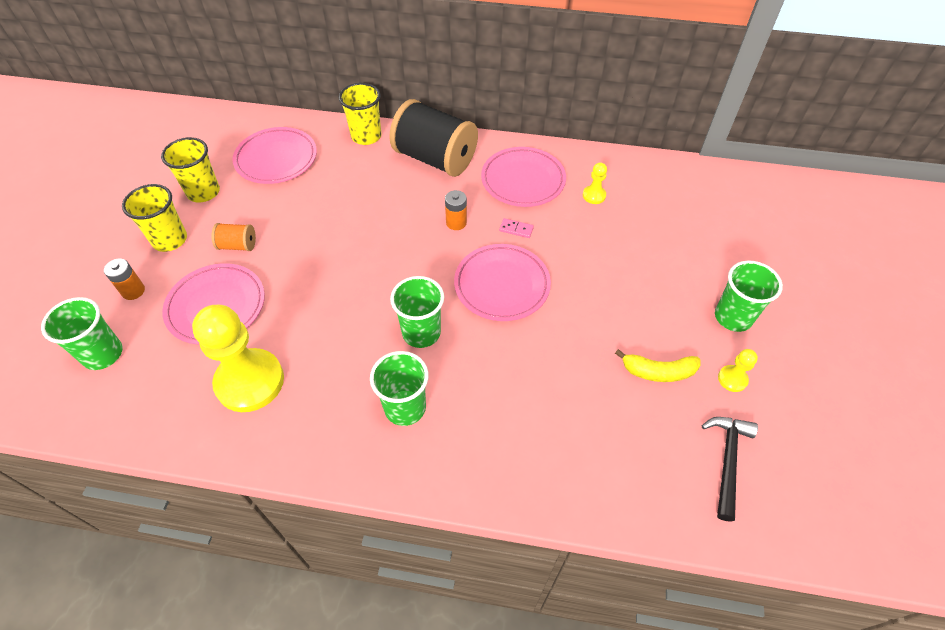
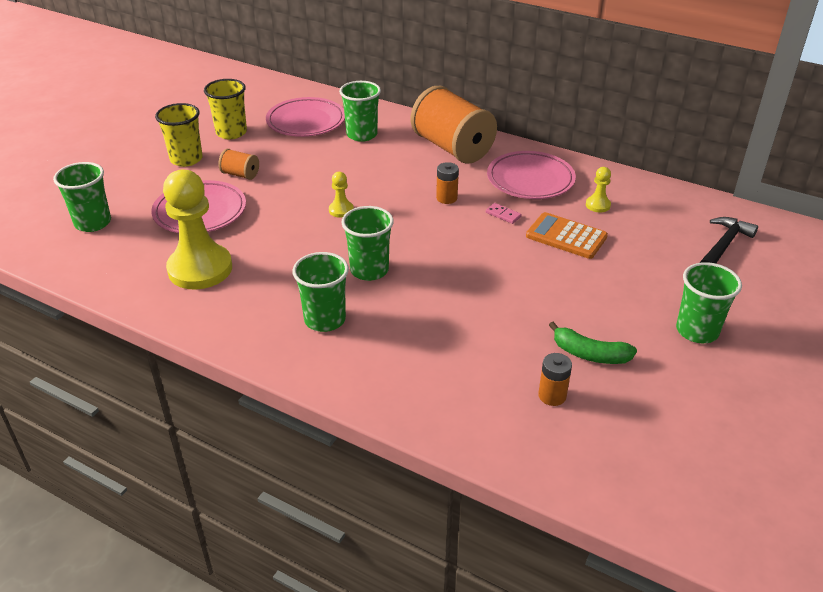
camera: 20 degrees right, 15 degrees down
(133, 291) = (138, 187): orange battery -> orange battery (552, 396)
(340, 163) = (362, 135): none -> green cup
(366, 136) = (396, 120): yellow cup -> none
(435, 159) = (452, 148): black spool -> orange spool
(502, 285) = (465, 253): pink plate -> none
(582, 240) = (566, 236): none -> orange calculator
(658, 371) = (590, 354): yellow banana -> green banana
(727, 461) = (625, 441): black hammer -> black hammer (724, 245)
(732, 379) = (668, 379): yellow pawn -> yellow pawn (341, 210)

